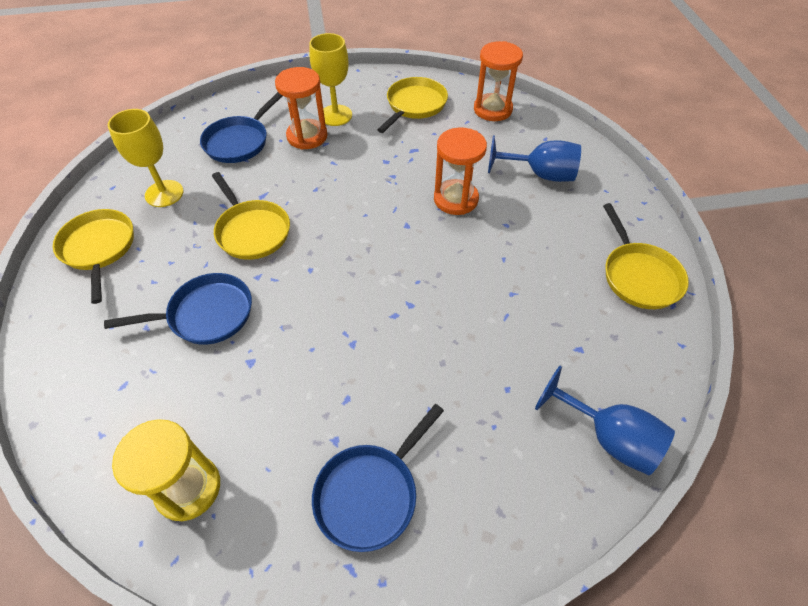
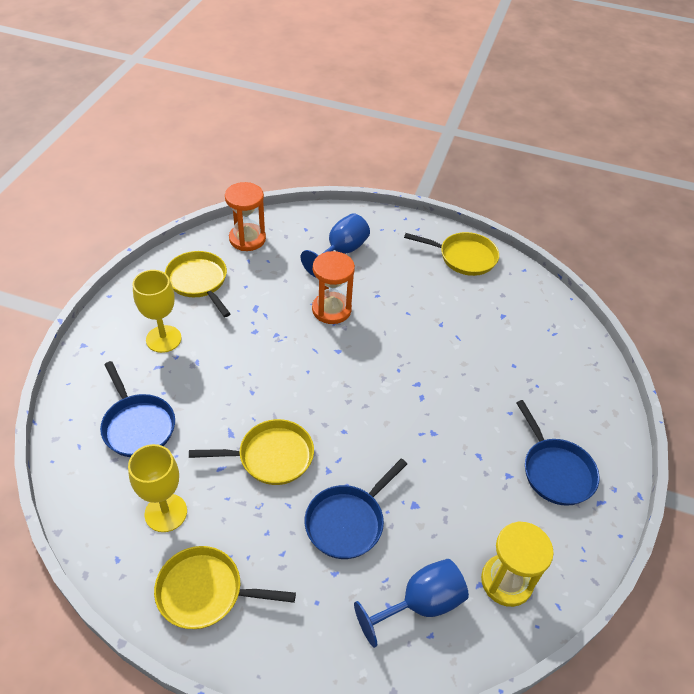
camera: 65 degrees left, 5 degrees down
(206, 314) = (347, 521): blue pan -> blue pan turned 150 degrees counterclockwise
(307, 136) = (175, 371): orange hourglass -> none
(608, 437) = (568, 336): blue goblet -> blue goblet (420, 604)

